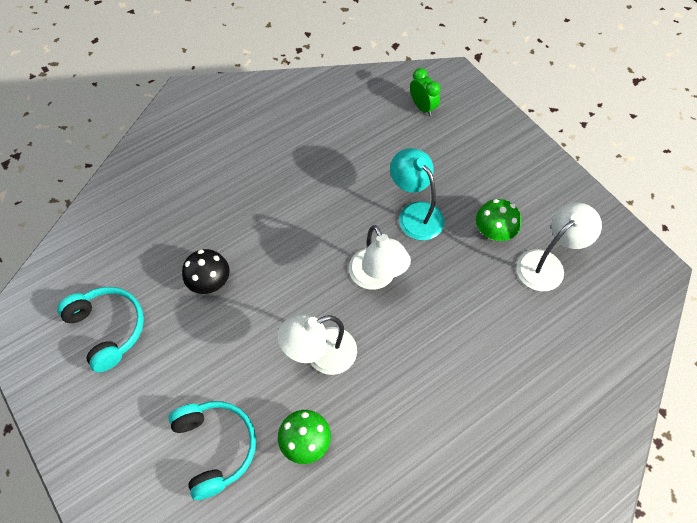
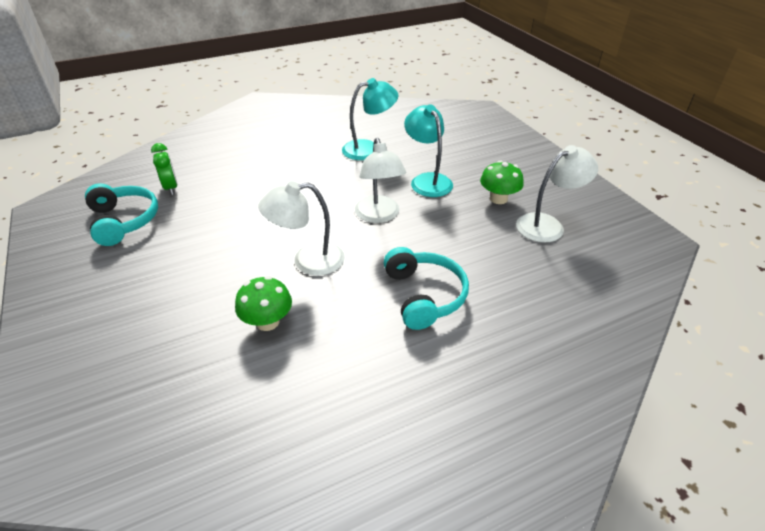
camera: 10 degrees right, 20 degrees down
(210, 282) = (227, 202): black mushroom -> none
(215, 447) = (176, 314): turquoise headphones -> turquoise headphones (424, 295)
(340, 168) = (369, 149): none -> turquoise lamp
(422, 107) = (450, 123): green clock -> green clock (171, 188)

